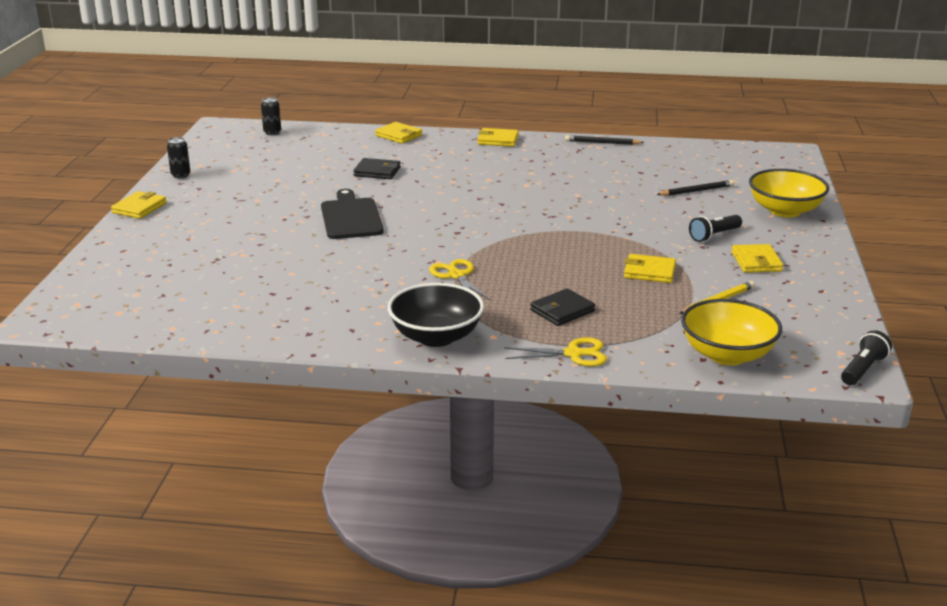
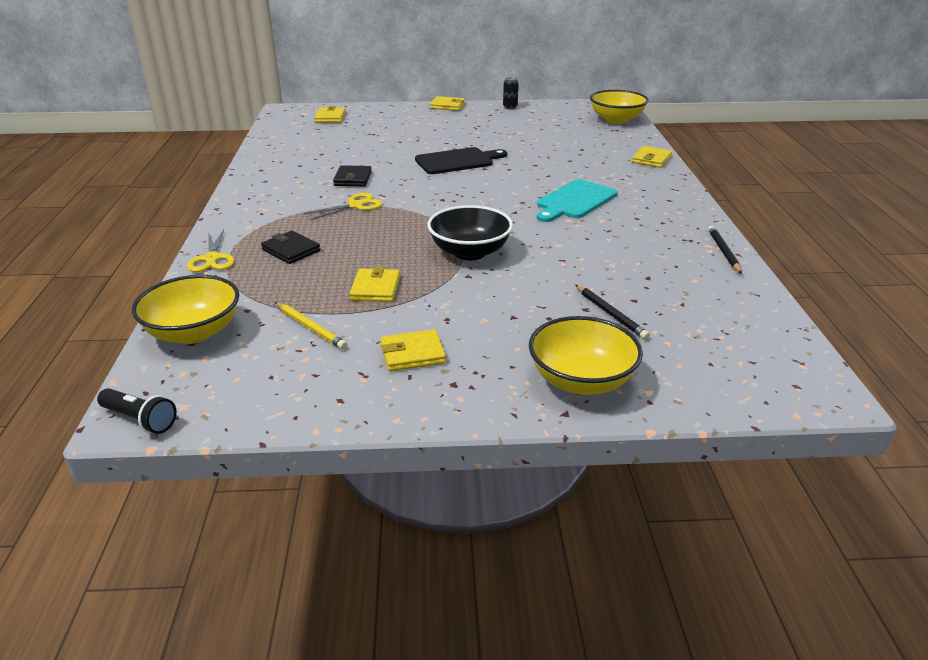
camera: 80 degrees right, 5 degrees up
(272, 132) = (616, 120): black can -> yellow bowl
(377, 172) = (558, 160): black wallet -> black wallet (352, 179)
(436, 337) = (250, 207): black bowl -> black bowl (470, 252)
(486, 177) = (574, 201): none -> turquoise cutting board
(498, 140) = (679, 199): yellow wallet -> yellow wallet (330, 117)
(714, 236) = (479, 326): black flashlight -> none

